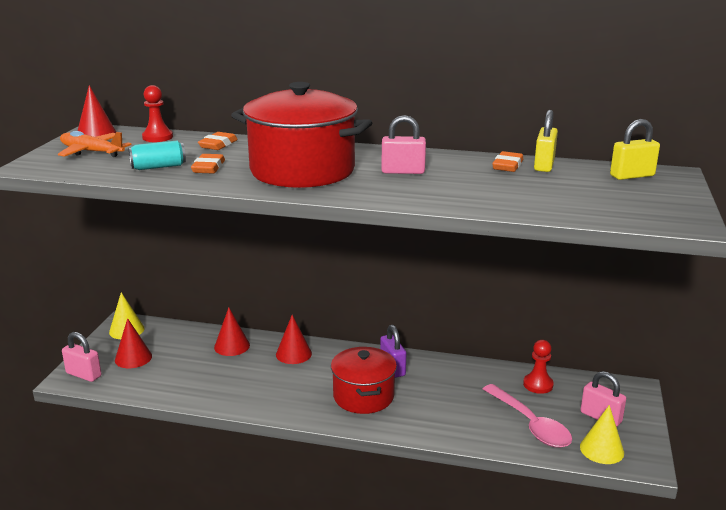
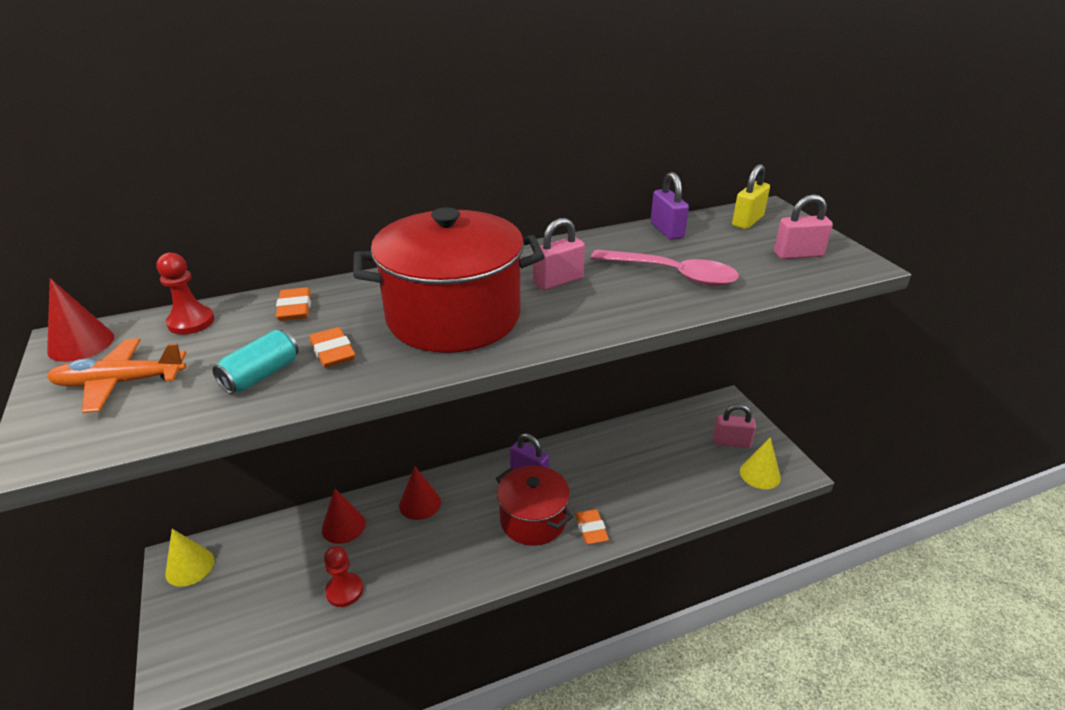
camera: 35 degrees left, 10 degrees up
(83, 374) = (189, 661): pink padlock -> pink padlock (798, 255)
(133, 358) = (235, 602): red cone -> none
(507, 166) = (638, 241): orange eraser -> orange eraser (591, 529)
(530, 424) = (691, 477): pink spoon -> pink spoon (672, 274)
(538, 384) = (660, 432): red pawn -> red pawn (344, 591)
(544, 165) = (666, 230): yellow padlock -> purple padlock

